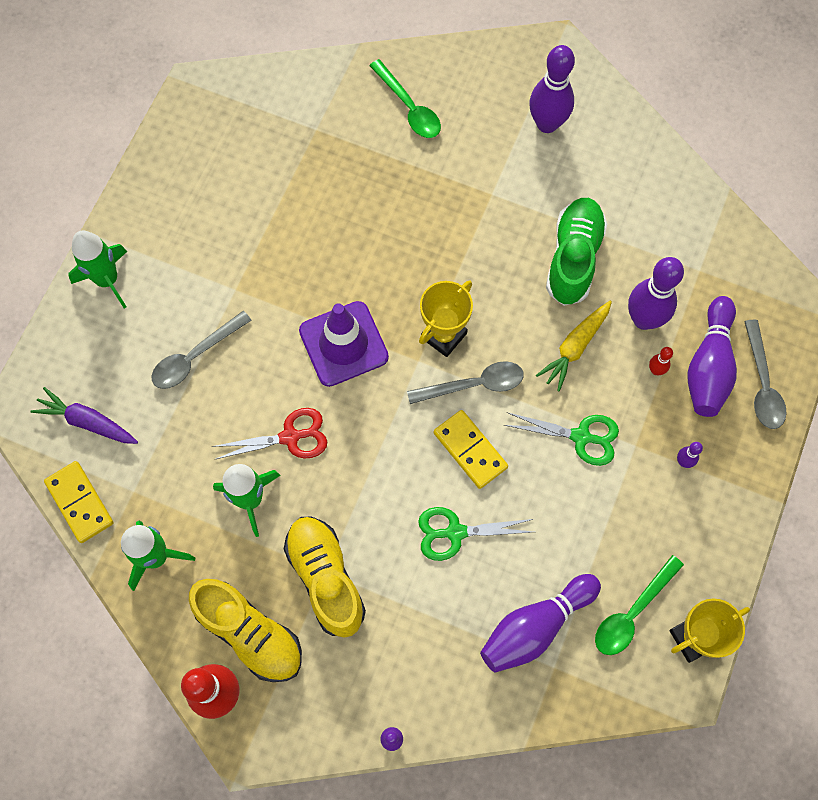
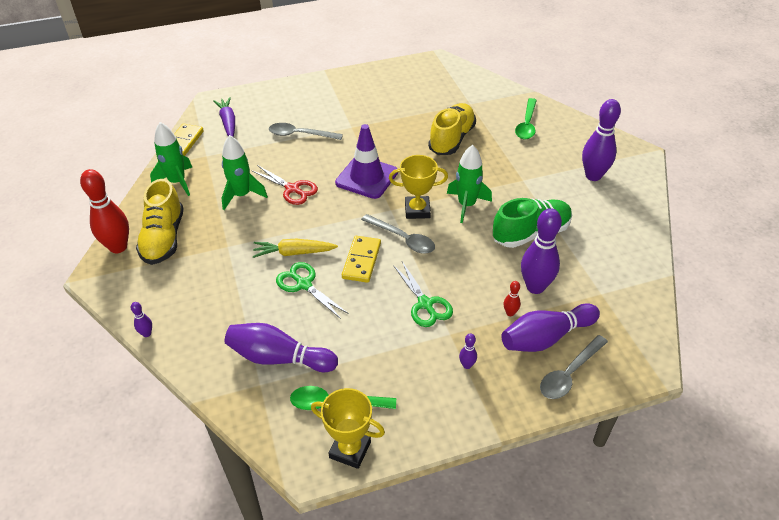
camera: 50 degrees right, 25 degrees down
(107, 280) = (308, 89): green rocket -> green rocket (466, 205)
(326, 578) = (223, 248): yellow shoe -> yellow shoe (451, 139)
(575, 347) = (478, 267): yellow carrot -> yellow carrot (293, 253)

